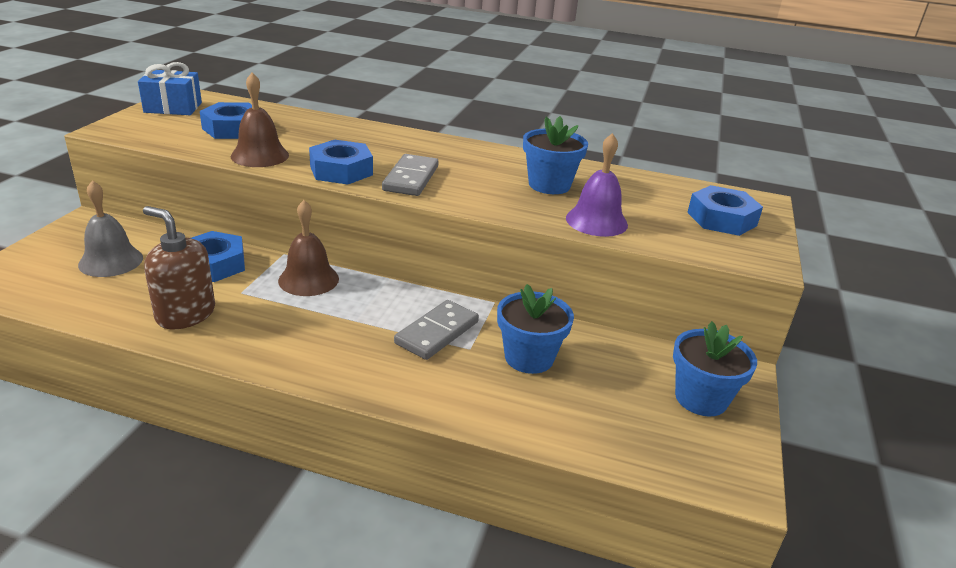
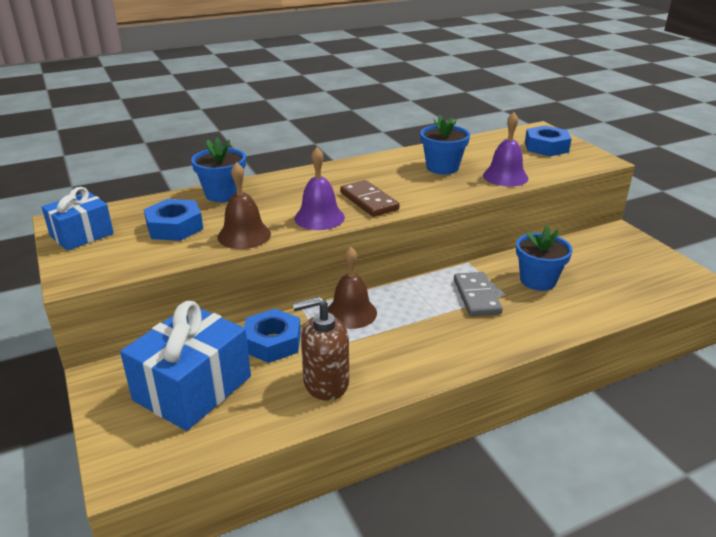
camera: 40 degrees left, 0 degrees up
(111, 261) = (193, 388): grey bell -> blue gift
(341, 170) = (319, 217): blue nut -> purple bell
(411, 178) = (369, 201): grey domino -> brown domino
(701, 398) = (628, 253): blue flower pot -> blue flower pot (223, 194)

